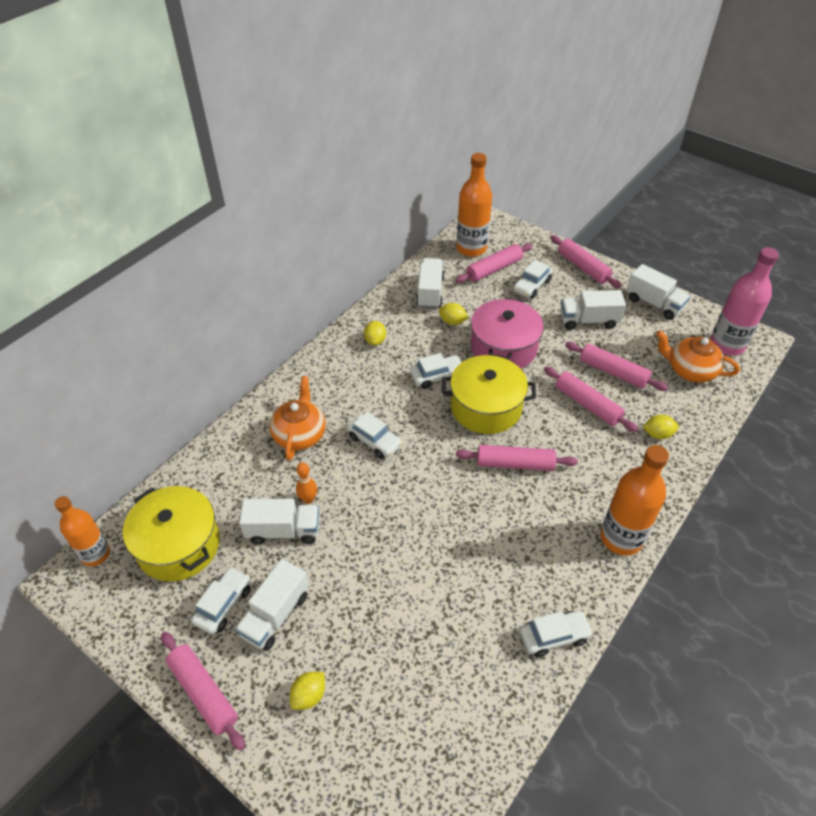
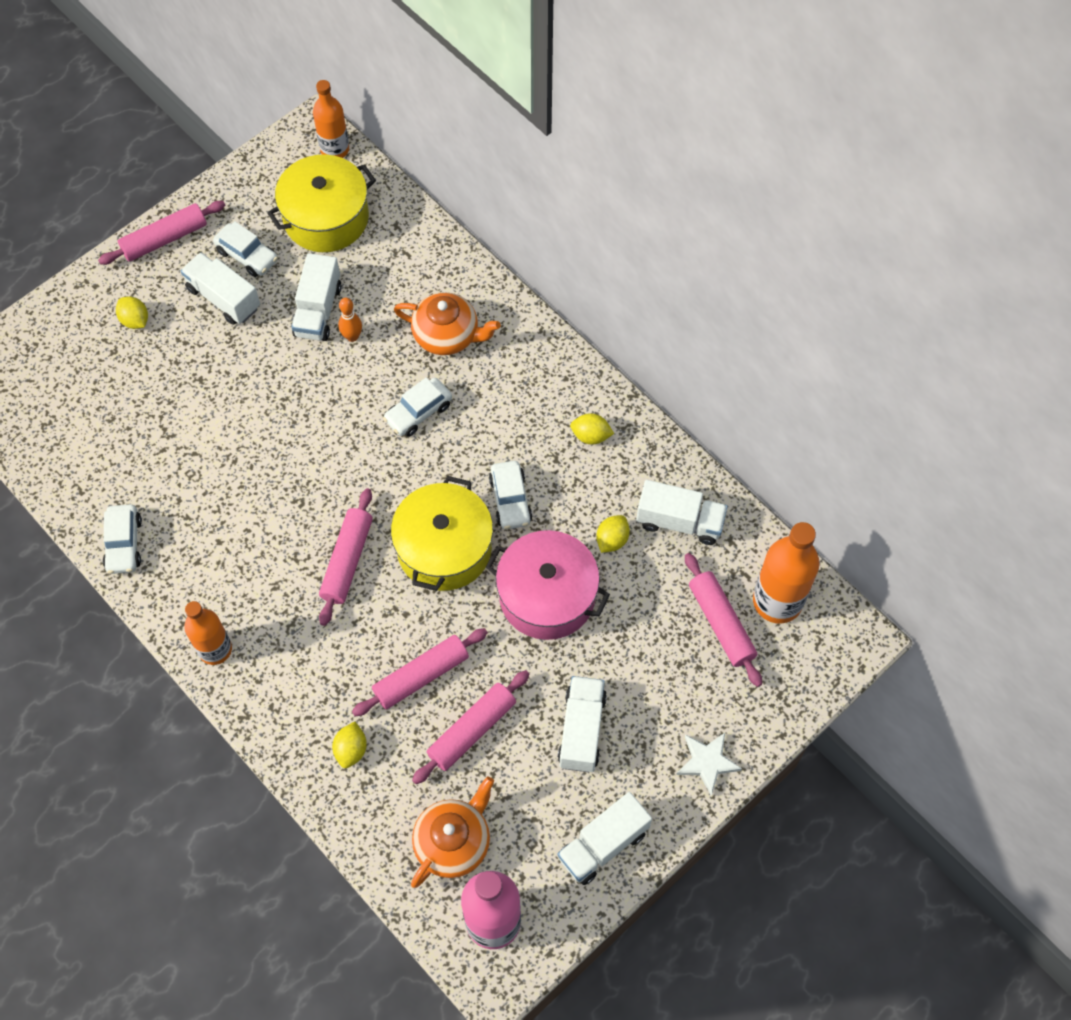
camera: 100 degrees right, 15 degrees up
(532, 286) = (673, 669): white car -> none
(583, 267) = (707, 762): pink rolling pin -> white star
(621, 538) = (215, 649): orange bottle -> orange bottle, size x0.67

